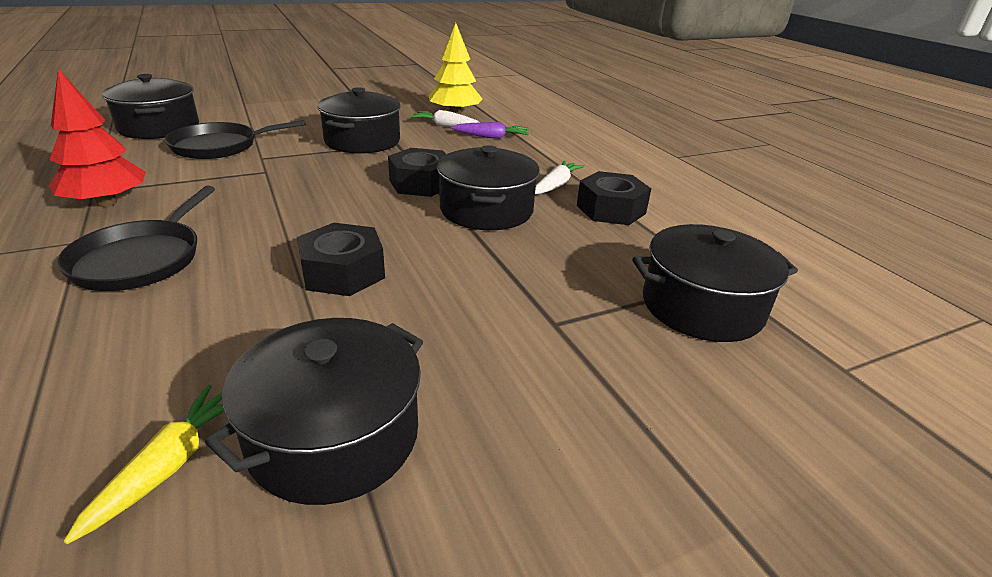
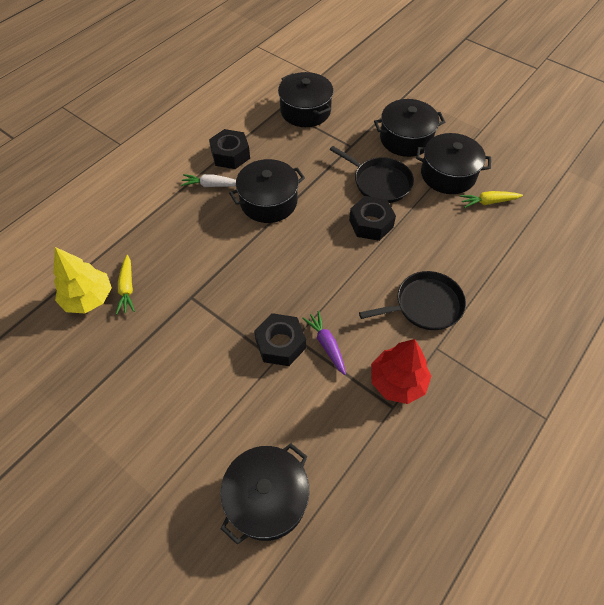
camera: 115 degrees left, 25 degrees up
(219, 146) = (274, 407): black pan -> black pan (379, 182)
(362, 141) = (200, 321): black pot -> black pot (405, 139)
(421, 183) = (253, 246): black nut -> black nut (280, 344)
(446, 126) = (127, 288): white carrot -> yellow carrot
(491, 137) = (138, 249): purple carrot -> purple carrot (326, 344)

